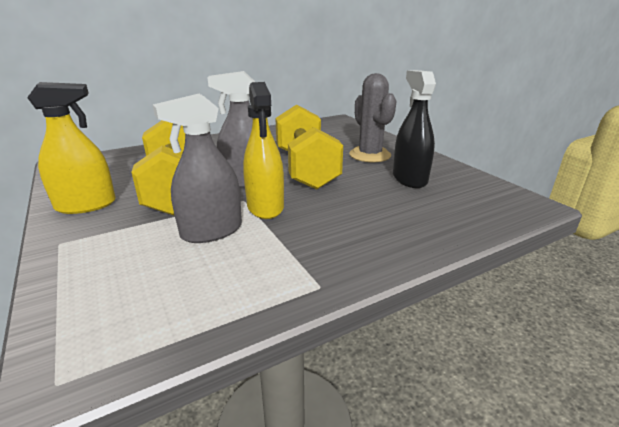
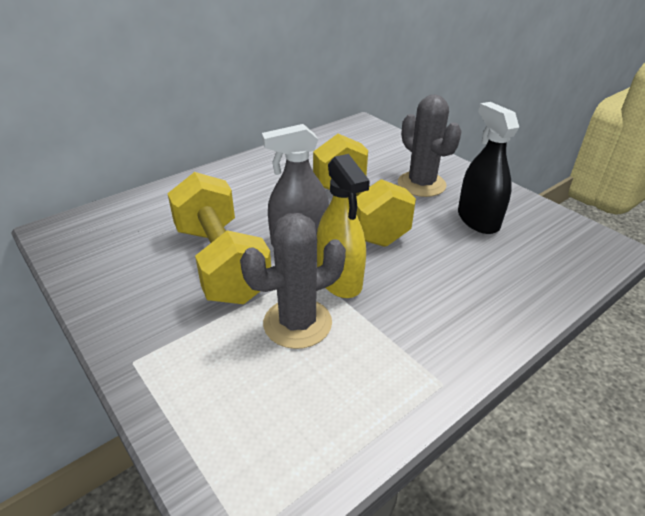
camera: 10 degrees left, 10 degrees up
(86, 205) = (128, 299): yellow spray bottle -> none
(211, 231) = (297, 323): grey spray bottle -> grey cactus

